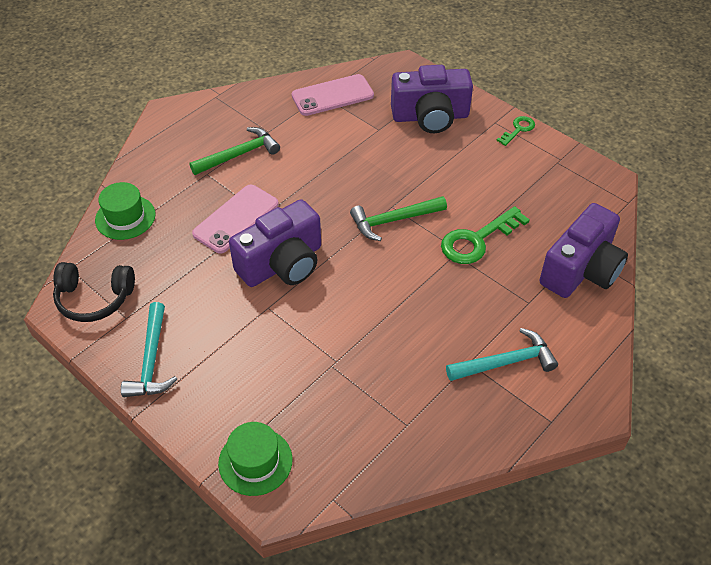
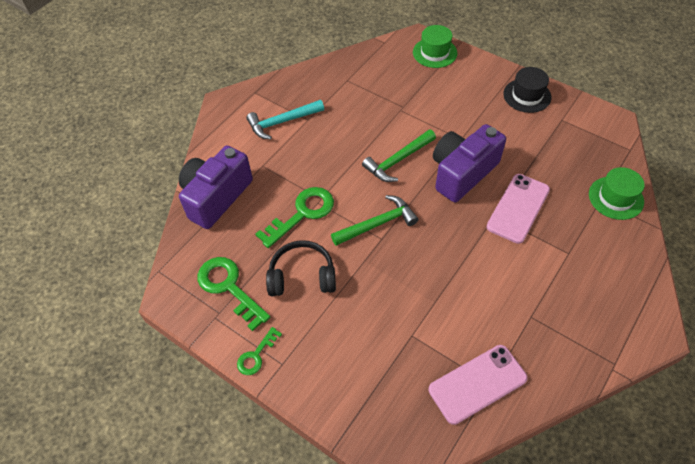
camera: 175 degrees right, 5 degrees up
(94, 298) = (594, 129): black headphones -> black headphones (302, 276)
(151, 360) = (527, 95): turquoise hammer -> black hat
(239, 154) = (548, 280): green hammer -> green hammer (398, 161)
(430, 117) = (356, 363): purple camera -> none
(551, 180) = (229, 287): none -> green key

